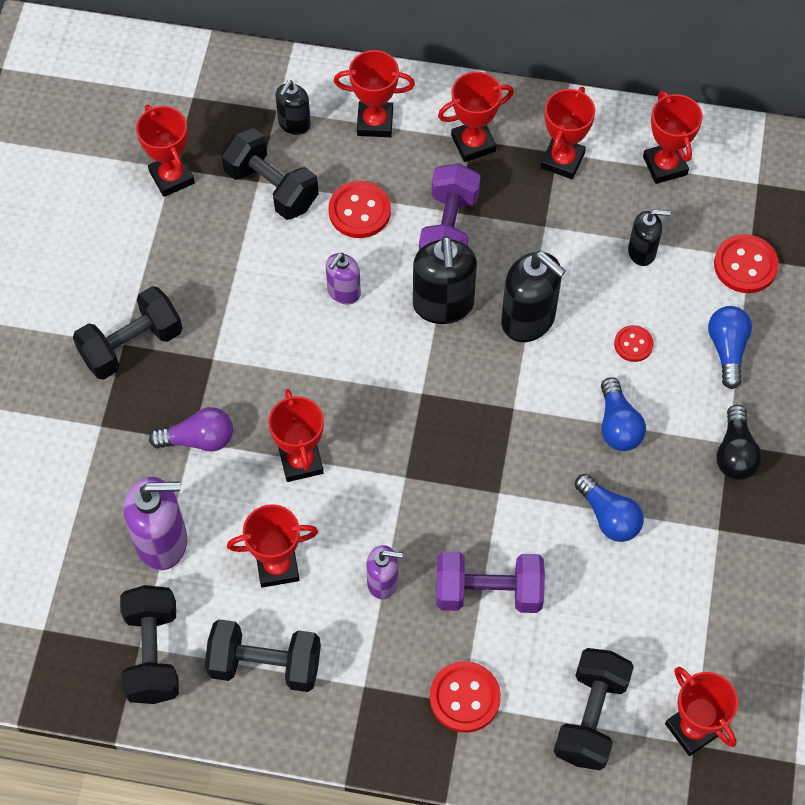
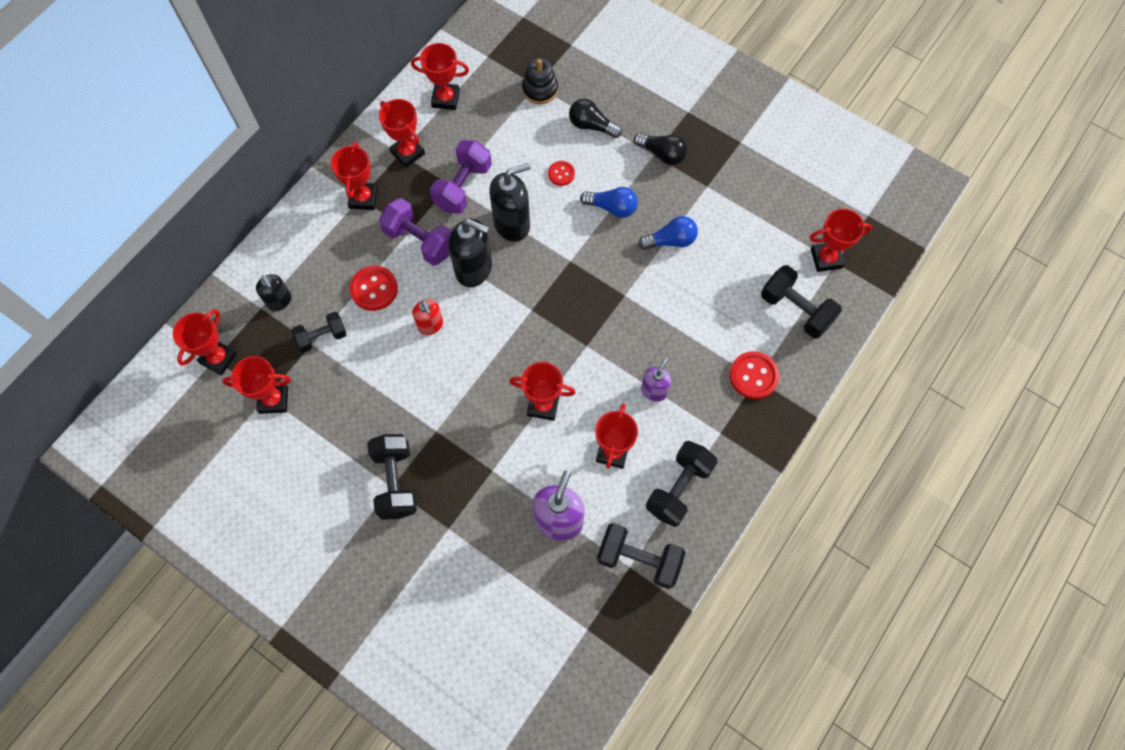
camera: 65 degrees left, 5 degrees up
(198, 439) = (493, 465): purple light bulb -> none
(271, 188) = (322, 337): black dumbbell -> black dumbbell, size x0.66
(343, 292) = (430, 325): purple soap dispenser -> red soap dispenser
(375, 122) = (310, 250): red trophy -> red trophy (218, 358)
(488, 592) = (689, 331): purple dumbbell -> purple dumbbell (463, 187)
(642, 252) = (499, 139): black soap dispenser -> none
(727, 349) = (591, 126): blue light bulb -> black light bulb
(745, 265) = (540, 89): red button -> black stacking toy

